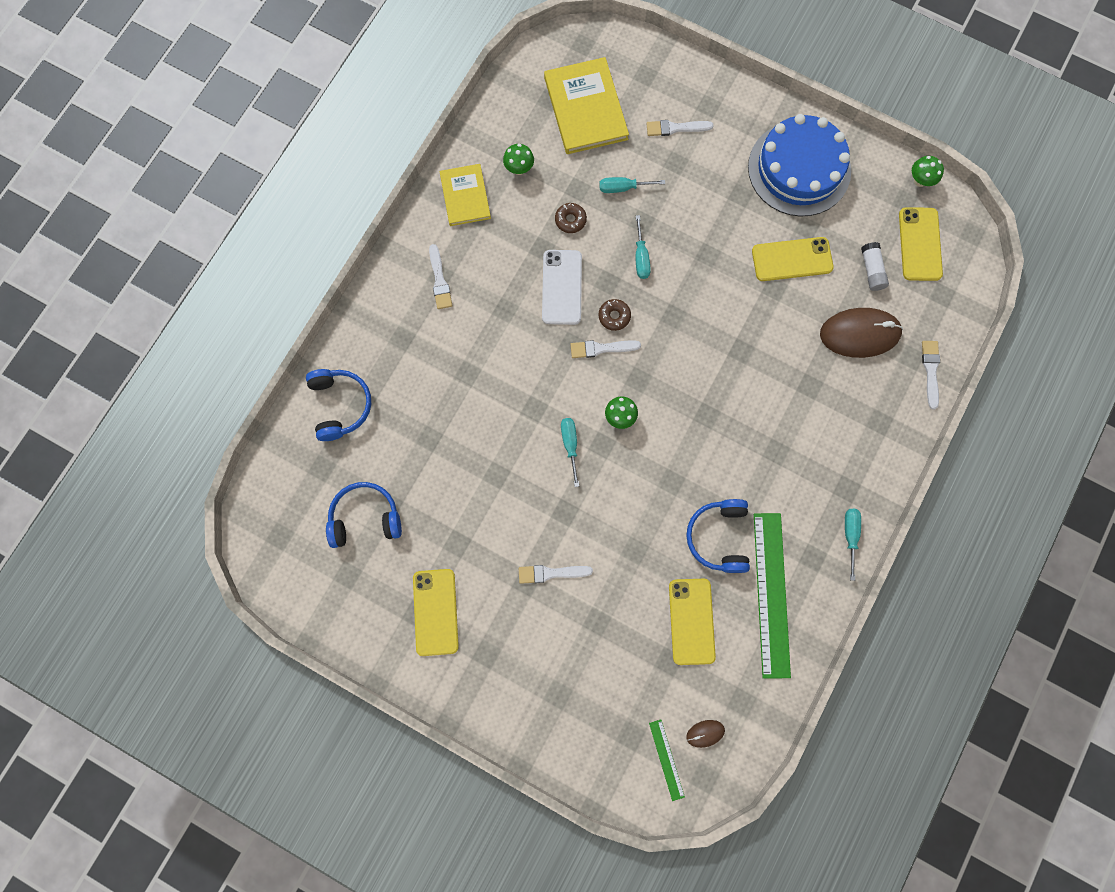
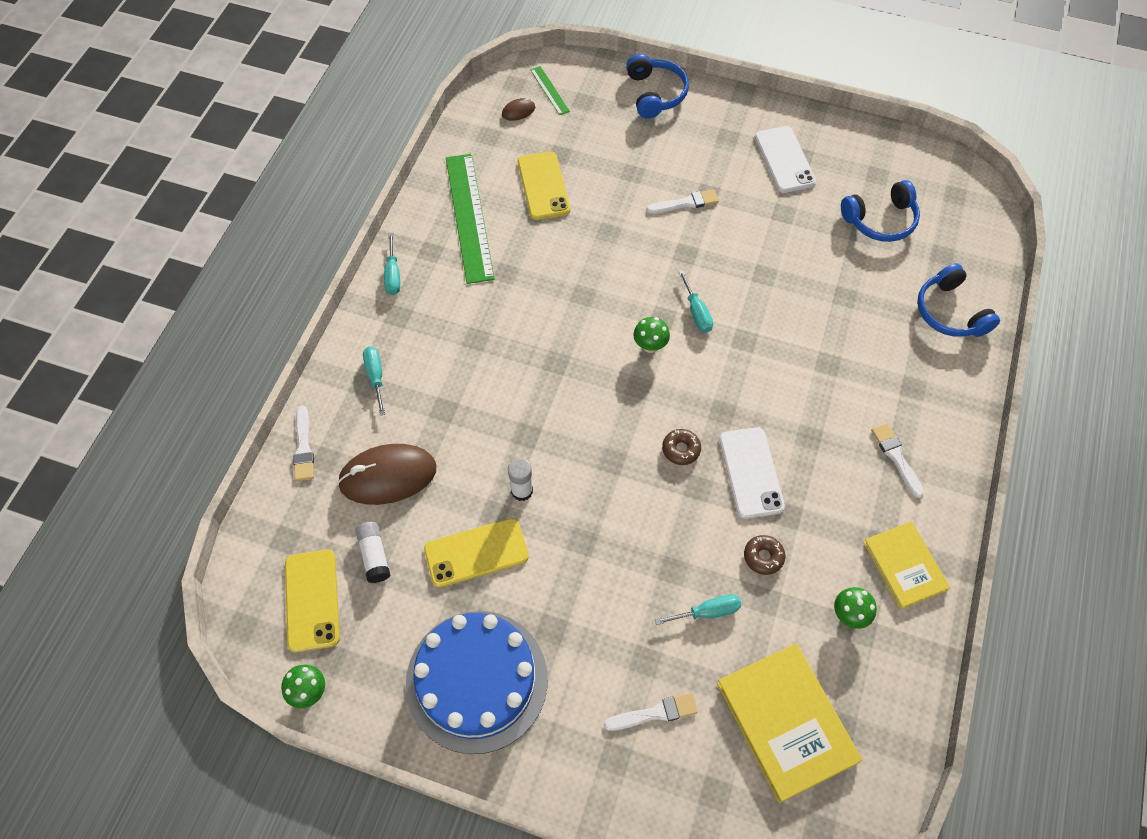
camera: 170 degrees right, 15 degrees down
(435, 612) = (784, 160): yellow phone -> white phone
(601, 348) = (687, 412): white brush -> none
(641, 257) = (664, 524): turquoise screwdriver -> turquoise screwdriver (375, 377)
(719, 537) = (527, 254): blue headphones -> blue headphones (655, 94)
(750, 303) = (522, 491): none -> white glue stick

